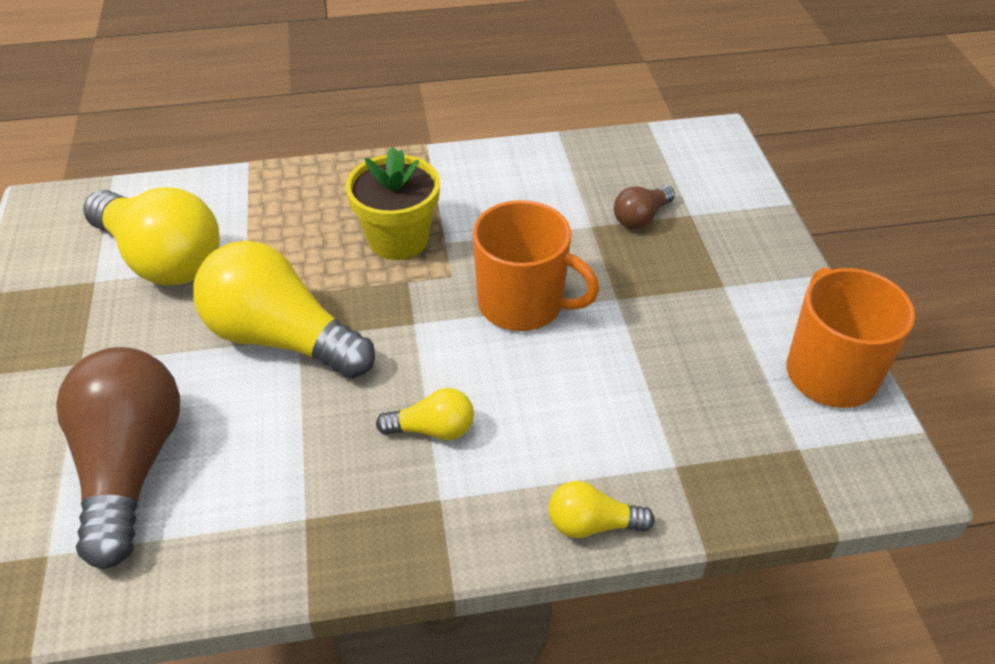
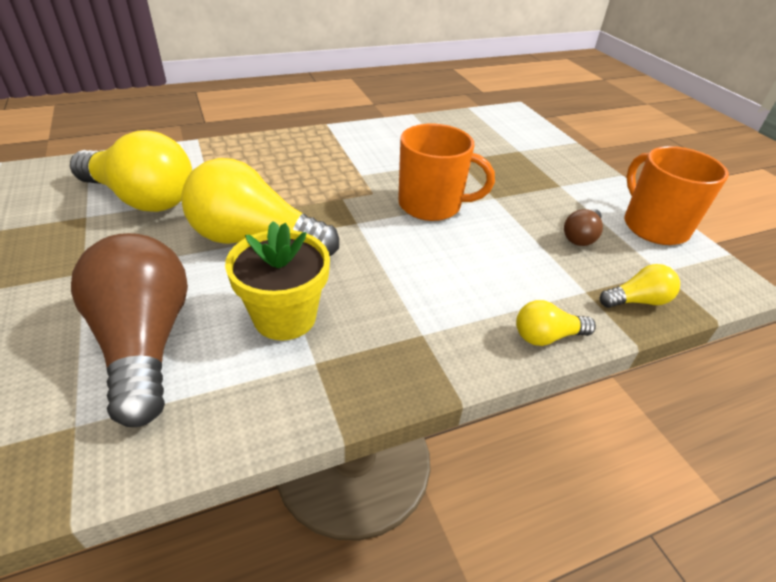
camera: 15 degrees left, 5 degrees down
(398, 239) = (326, 175): yellow flower pot -> yellow flower pot (285, 317)
(432, 429) = (397, 287): yellow light bulb -> yellow light bulb (637, 301)
(641, 218) = (488, 154): brown light bulb -> brown light bulb (581, 237)

